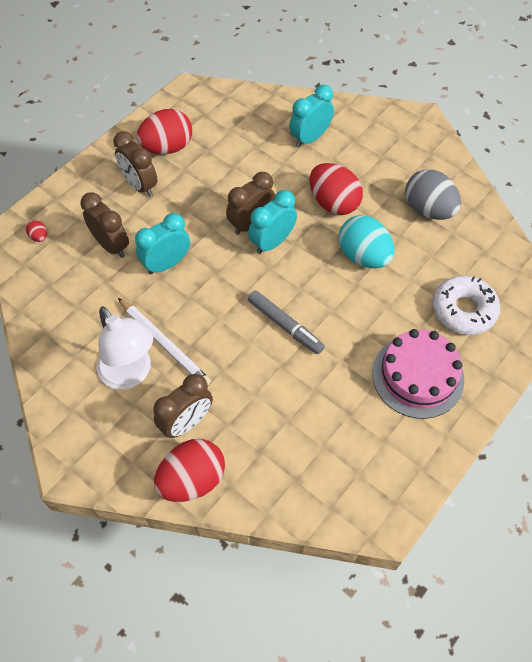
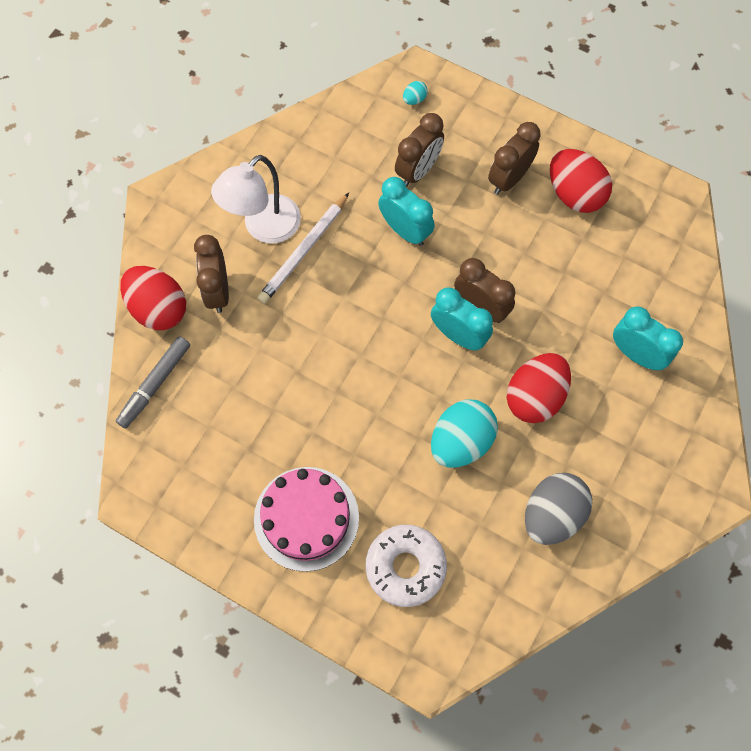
camera: 80 degrees right, 10 degrees up
(39, 237) = (414, 99): red egg -> turquoise egg
(187, 422) = (217, 291): brown clock -> brown clock turned 45 degrees clockwise
(285, 325) = (347, 367): grey marker -> grey marker (155, 384)

